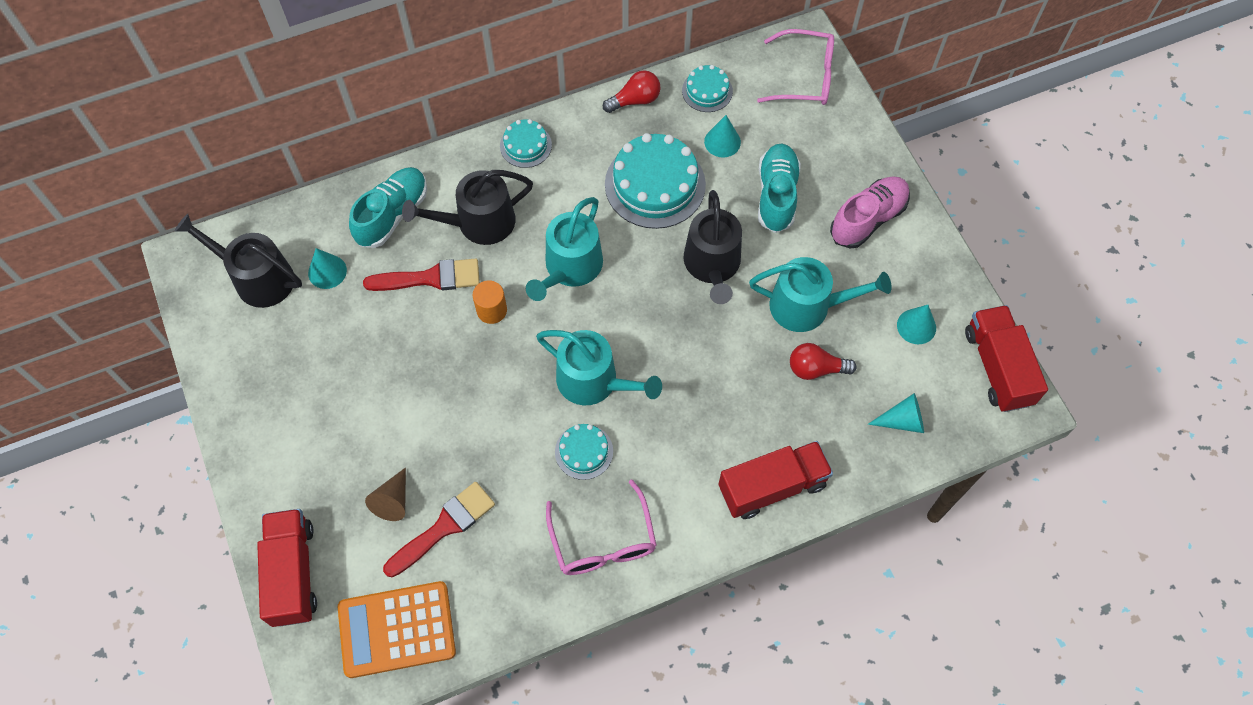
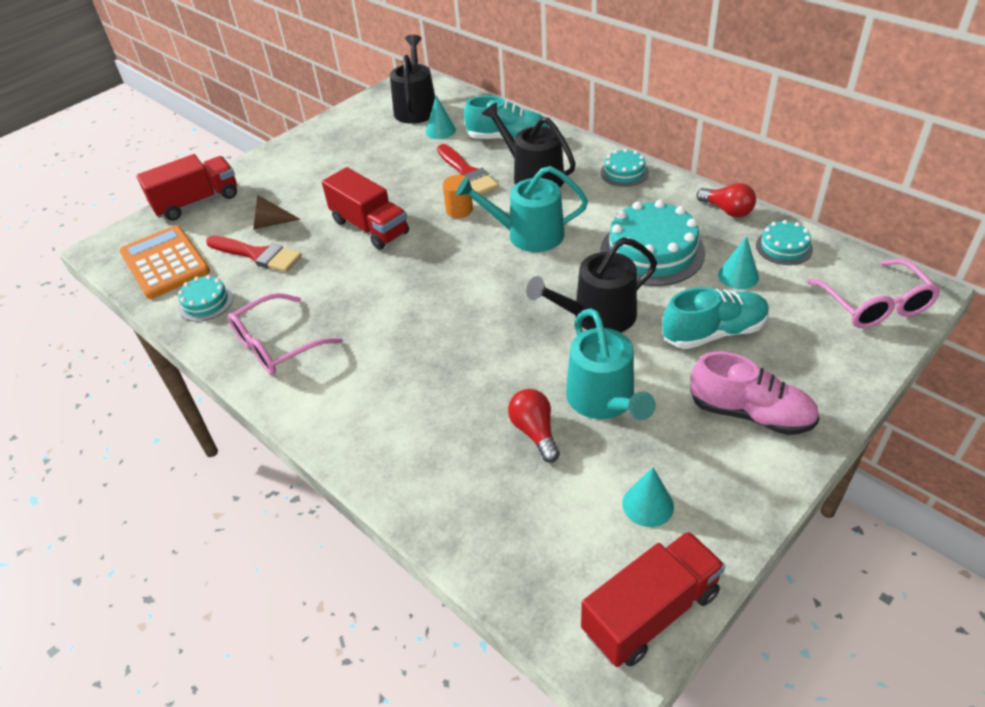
camera: 70 degrees right, 20 degrees down
(584, 451) = (357, 303): turquoise cake -> turquoise cake (206, 302)
(594, 381) = (428, 286): turquoise watering can -> none
(772, 486) = (381, 443): red truck -> red truck (370, 227)
(902, 421) = (517, 532): turquoise cone -> none

